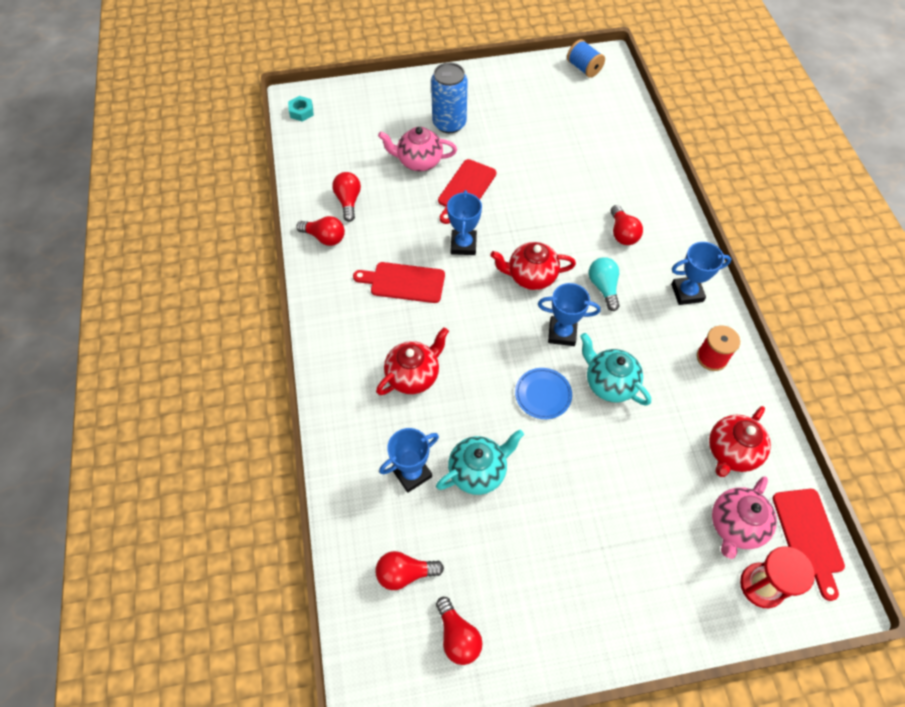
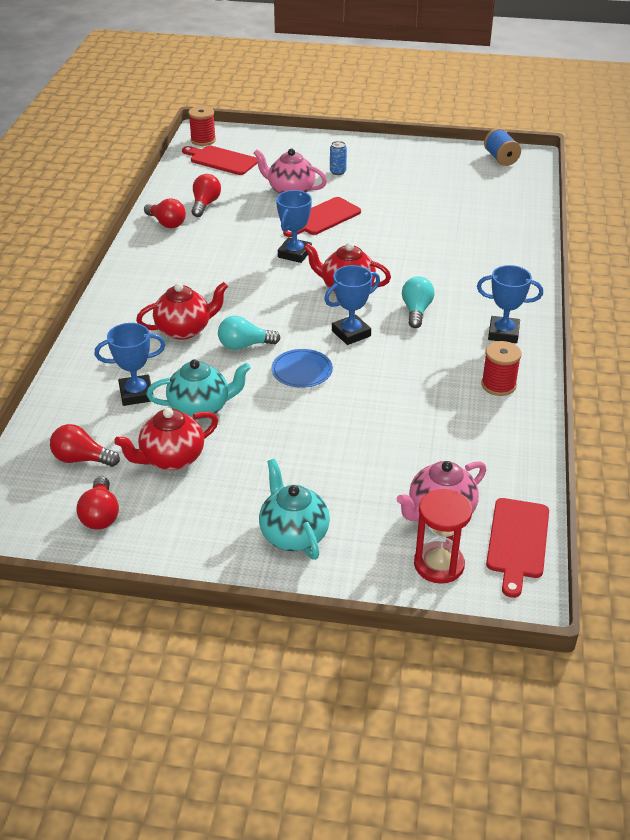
camera: 20 degrees right, 20 degrees down
(301, 112) = (203, 140): turquoise nut -> red spool
(404, 282) = (220, 267): red cutting board -> red cutting board (221, 160)
(449, 123) = (338, 172): blue can -> blue can, size x0.47
(477, 378) = (244, 345): none -> turquoise light bulb
(562, 333) = (351, 333): blue trophy -> blue trophy turned 60 degrees counterclockwise
(609, 383) = (375, 378): turquoise teapot -> turquoise teapot (293, 535)
(622, 233) = (462, 278): red light bulb -> none
(731, 452) = (473, 458): red teapot -> red teapot (171, 458)

